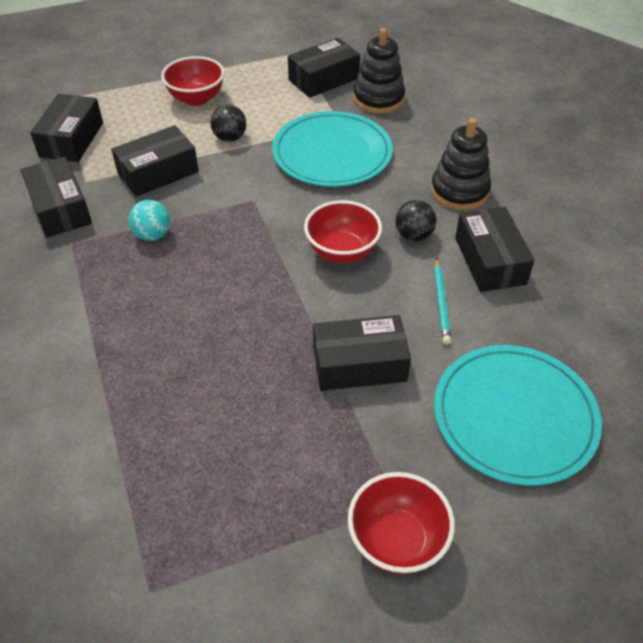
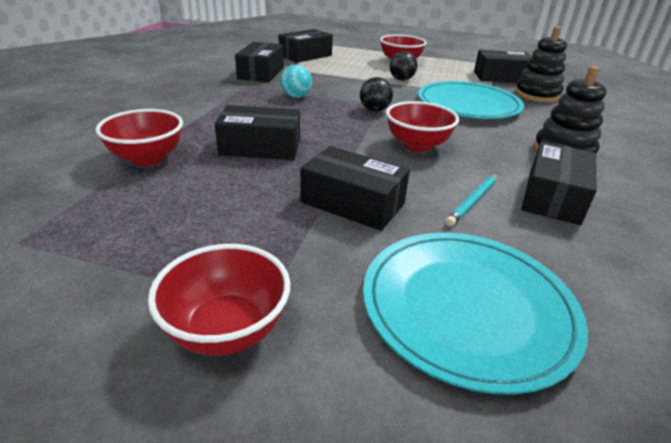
camera: 35 degrees right, 15 degrees down
(122, 427) = (147, 158): none -> red bowl
(158, 173) = (336, 78): black box -> black box (260, 147)
(414, 235) = (491, 158): black ball -> black ball (374, 110)

